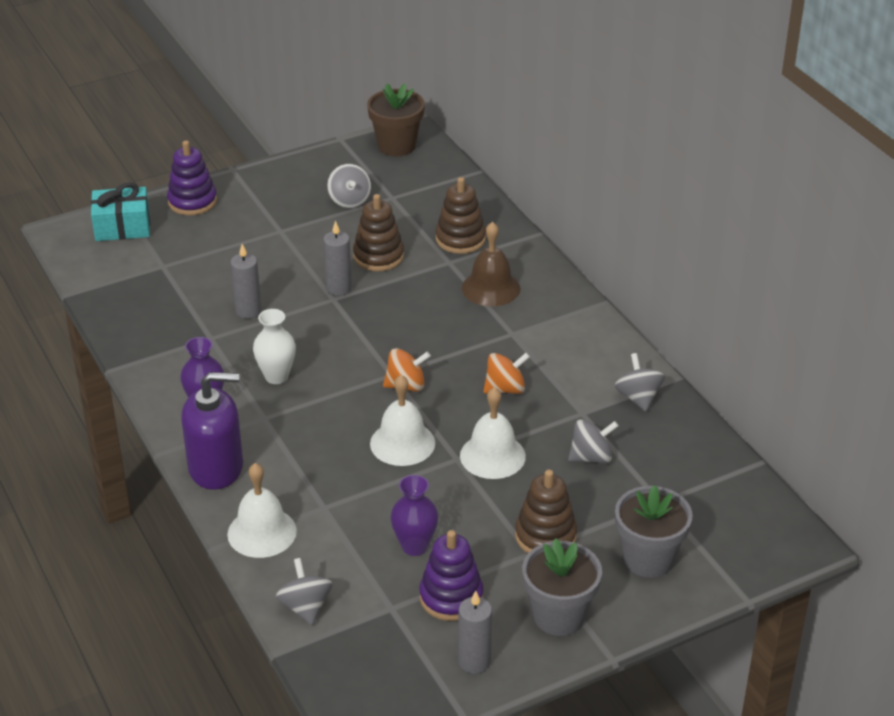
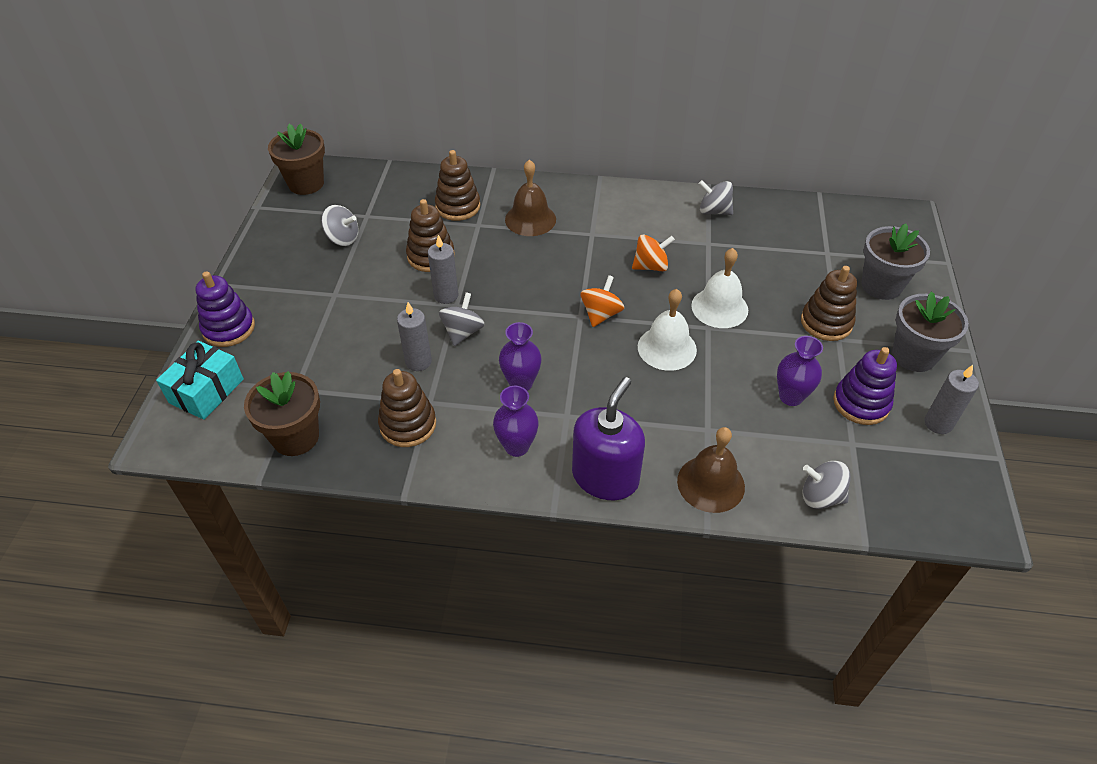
camera: 55 degrees left, 10 degrees up
(117, 291) = (295, 437): none -> brown flower pot
(177, 338) = (408, 425): none -> brown stacking toy
(262, 532) = (710, 483): white bell -> brown bell
(276, 376) = (521, 383): white vase -> purple vase
(505, 389) = (651, 266): orange spinning top -> orange spinning top turned 60 degrees clockwise
(591, 457) = (758, 261): grey spinning top -> grey spinning top (462, 332)

